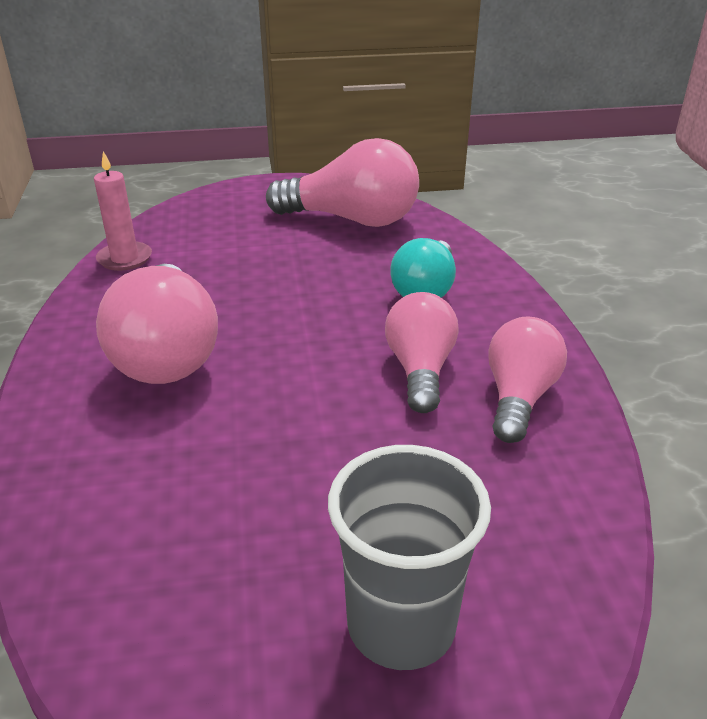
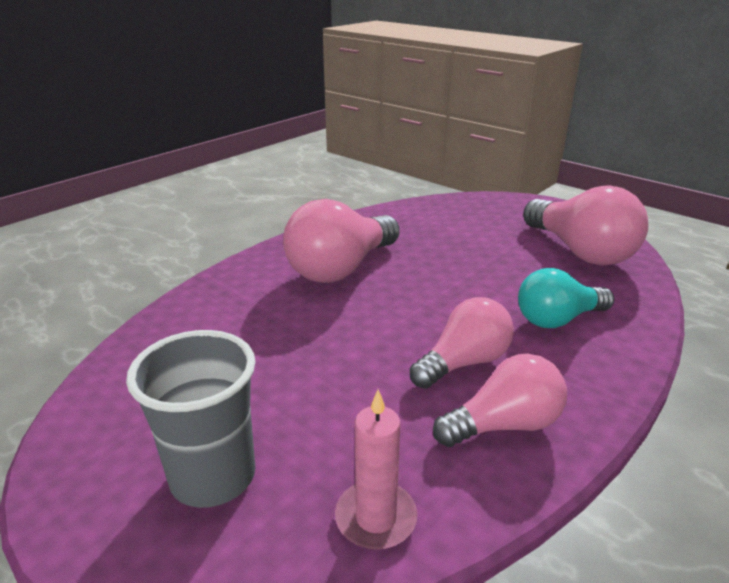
camera: 50 degrees right, 5 degrees down
(125, 259) = (400, 212): pink candle -> pink candle (376, 518)

